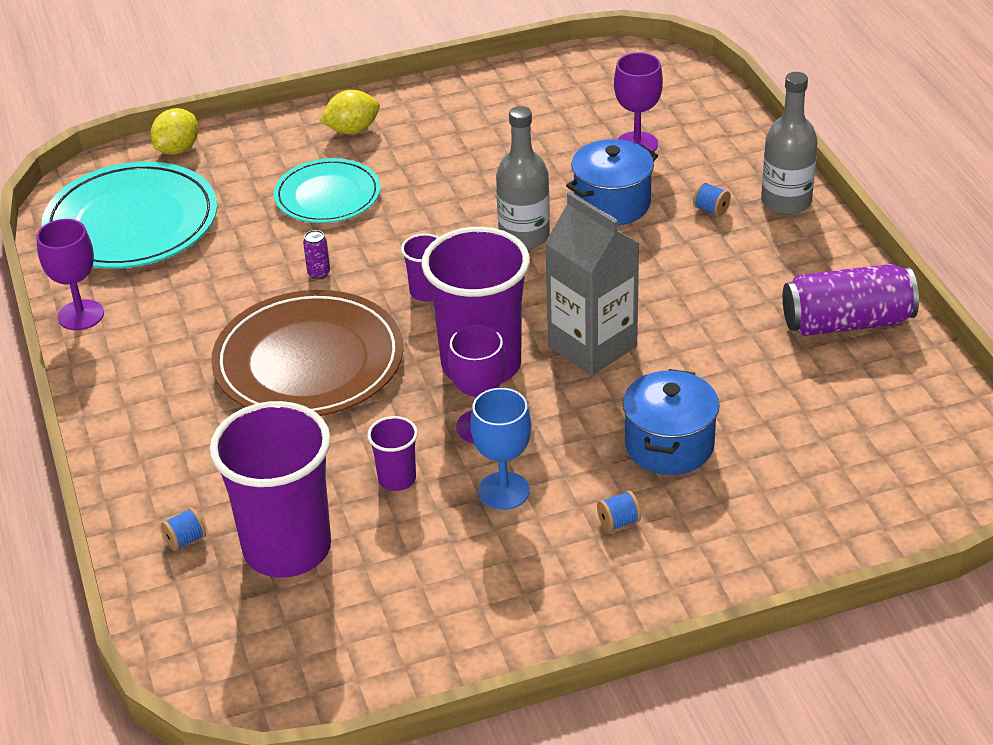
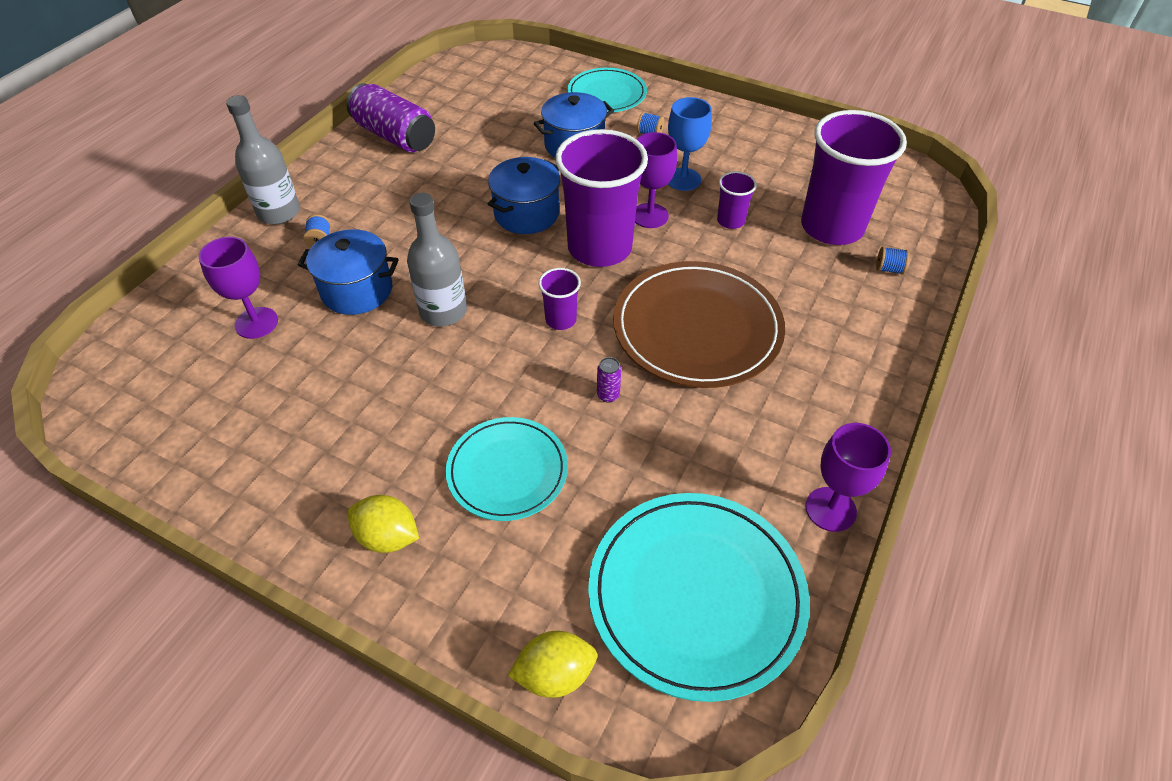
camera: 135 degrees left, 10 degrees up
(592, 346) = (526, 214): grey carton -> blue pot
(749, 540) = (607, 94): none -> turquoise plate

